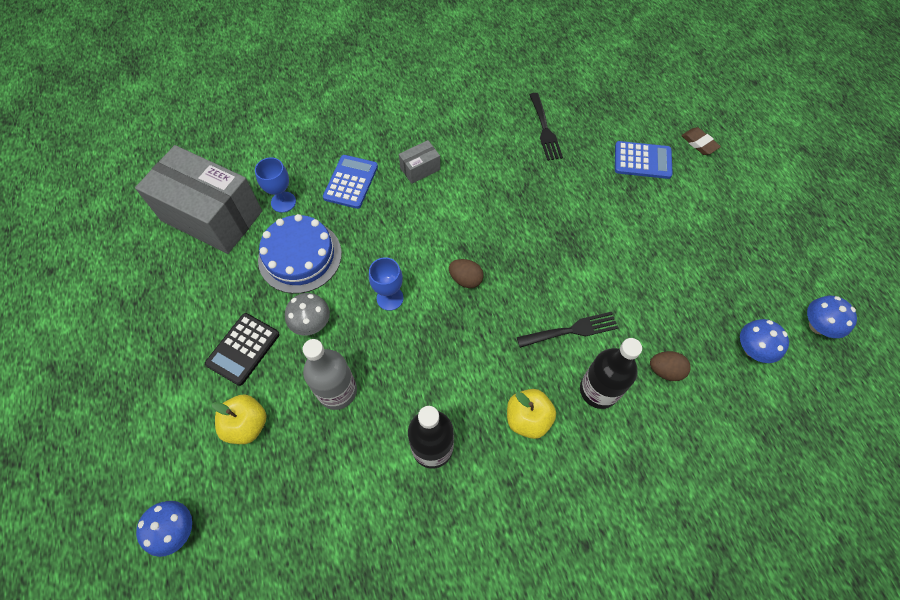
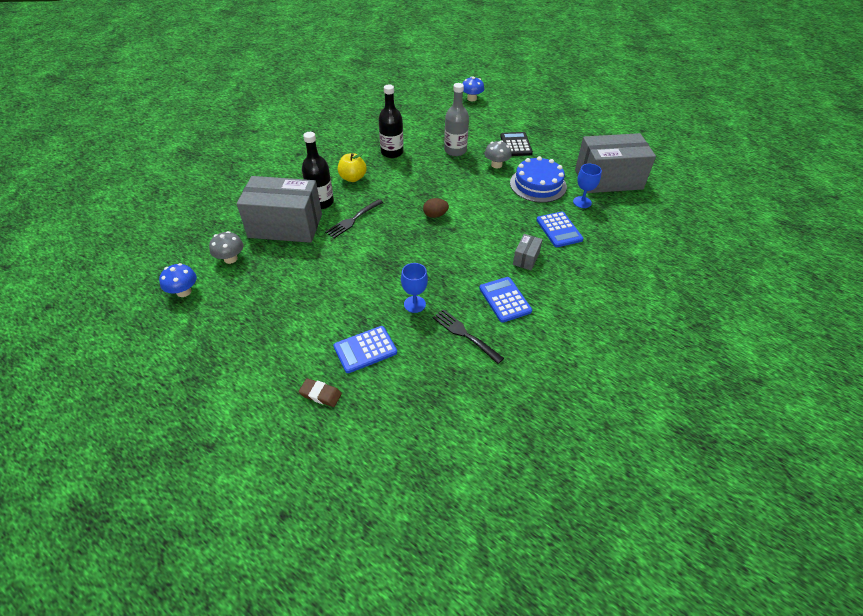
camera: 145 degrees right, 15 degrees down
(247, 425) = (481, 127): yellow apple -> none
(390, 298) = (469, 190): blue goblet -> blue goblet (414, 304)
(482, 140) = (505, 300): none -> blue calculator
(665, 370) = (285, 225): brown egg -> grey box
(752, 349) = (230, 259): blue mushroom -> grey mushroom

